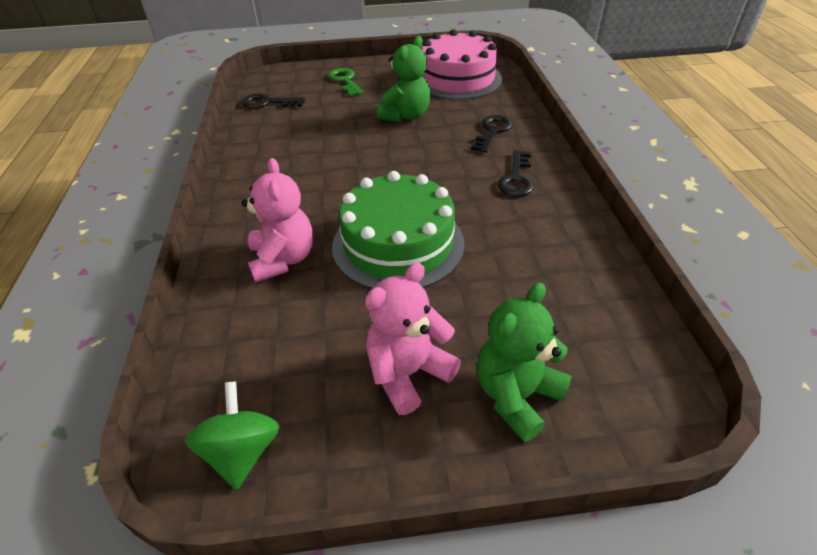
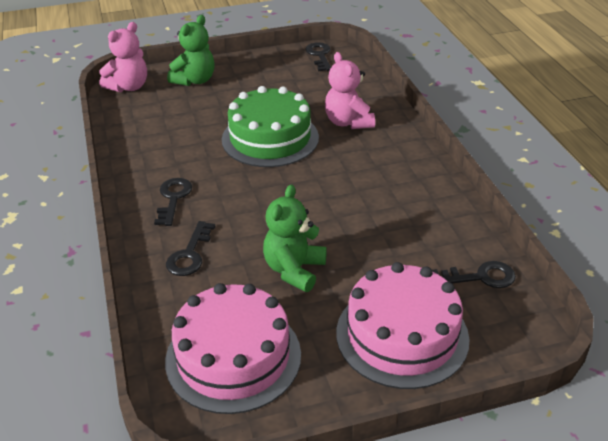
camera: 170 degrees right, 5 degrees down
(242, 451) = (319, 55): green spinning top -> black key
(345, 81) = (402, 335): green key -> pink cake
(408, 373) = (250, 82): pink teddy bear -> pink teddy bear (128, 87)

